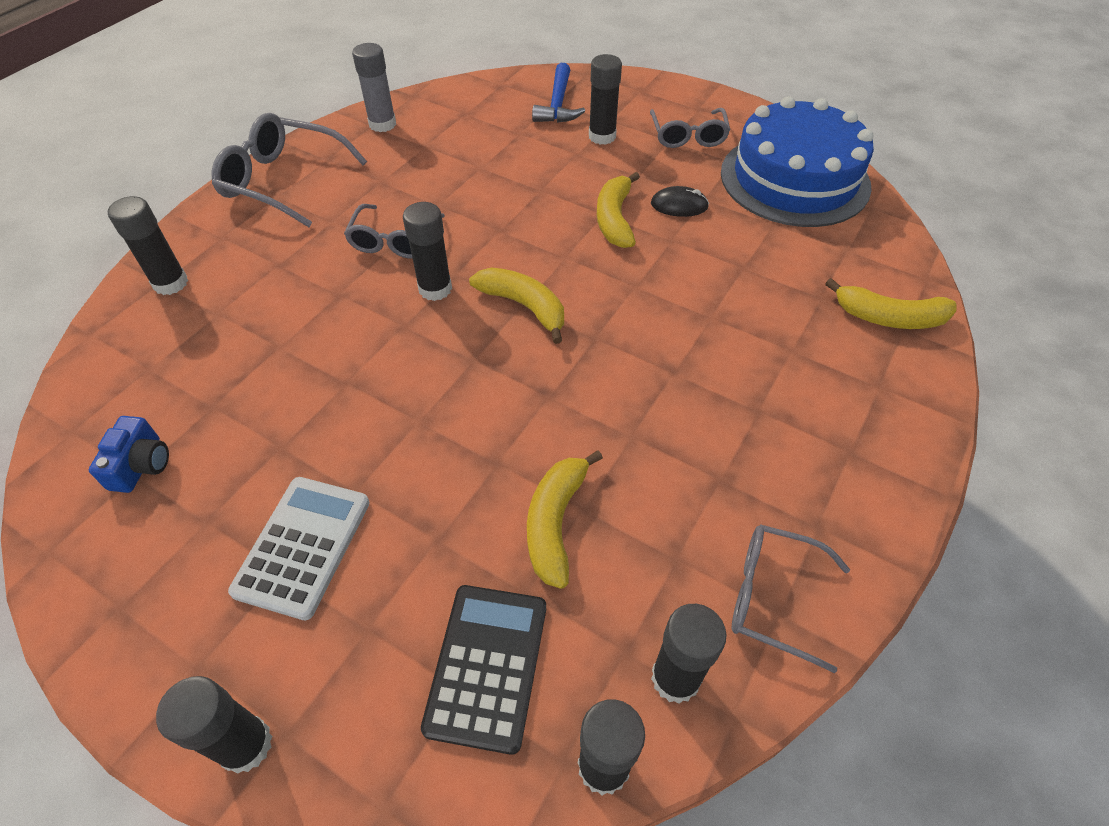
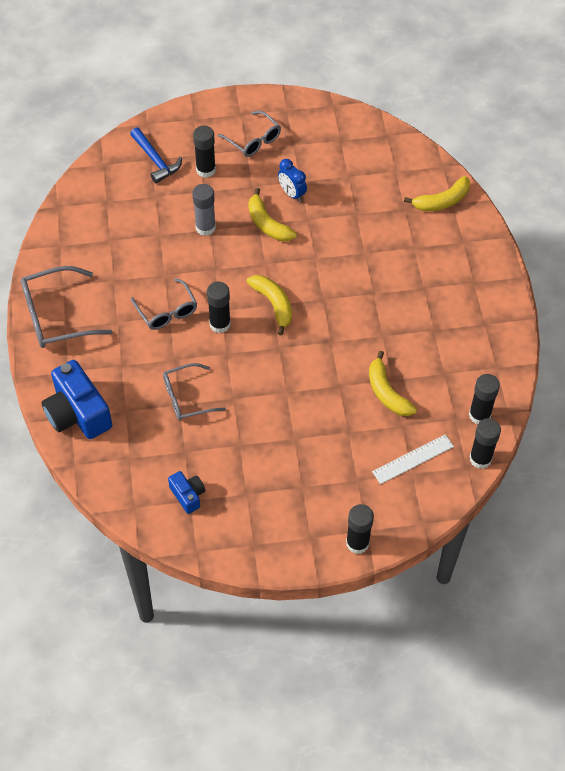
camera: 40 degrees left, 5 degrees up
(170, 283) = (78, 413): black glue stick -> blue camera
(303, 546) = (298, 472): white calculator -> none
(382, 124) = (65, 240): grey glue stick -> grey glue stick (205, 227)
(487, 666) = (413, 459): black calculator -> white ruler
(524, 306) = (273, 304): yellow banana -> yellow banana turned 60 degrees clockwise
(679, 205) = (292, 194): black mouse -> blue clock
(773, 597) = (489, 363): grey glasses -> grey glasses (186, 398)
(794, 179) = (335, 138): blue cake -> none

